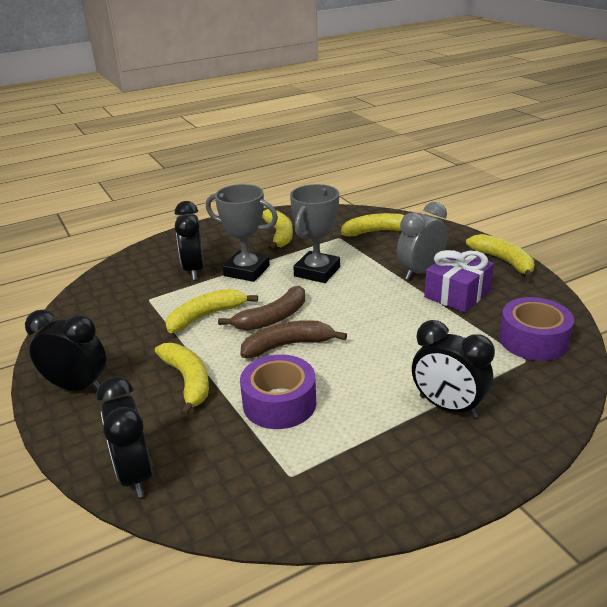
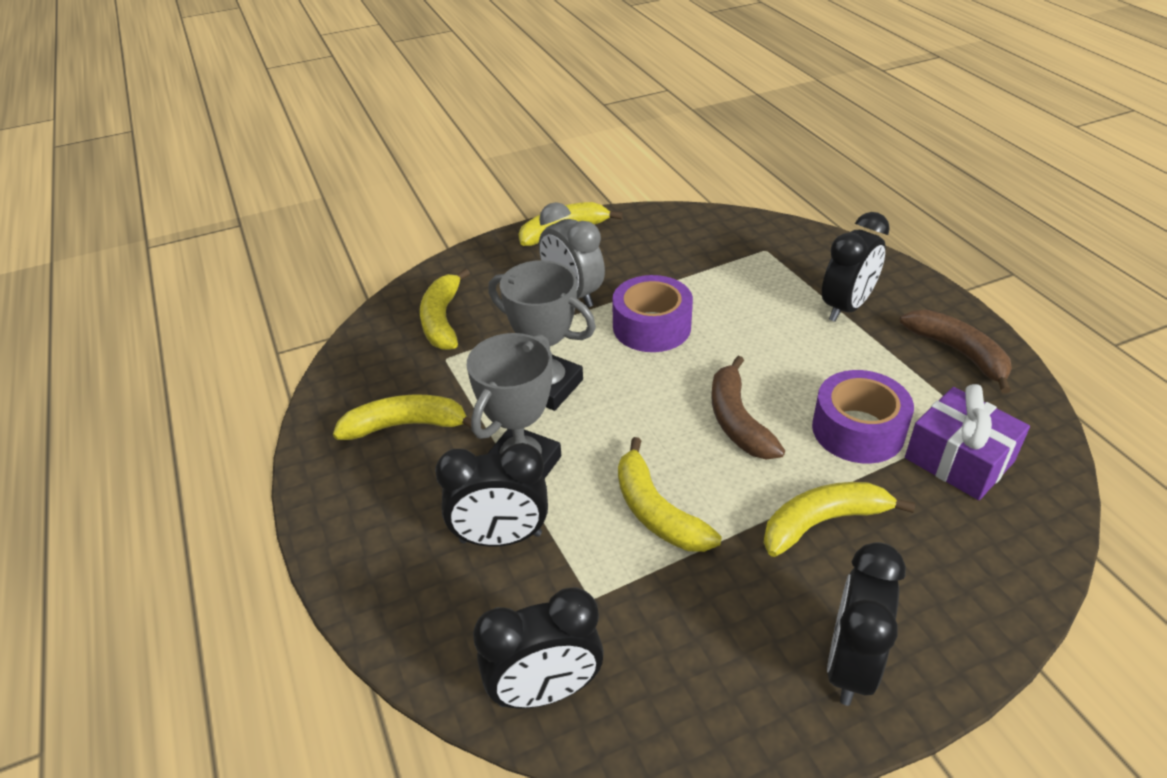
camera: 85 degrees left, 10 degrees up
(135, 474) = (1014, 561): black clock -> black clock (545, 691)
(272, 318) = (670, 435): brown banana -> brown banana (959, 353)
(457, 294) = (632, 273): purple gift -> purple gift (959, 459)
(533, 340) = (730, 240): purple tape -> purple tape (651, 327)

